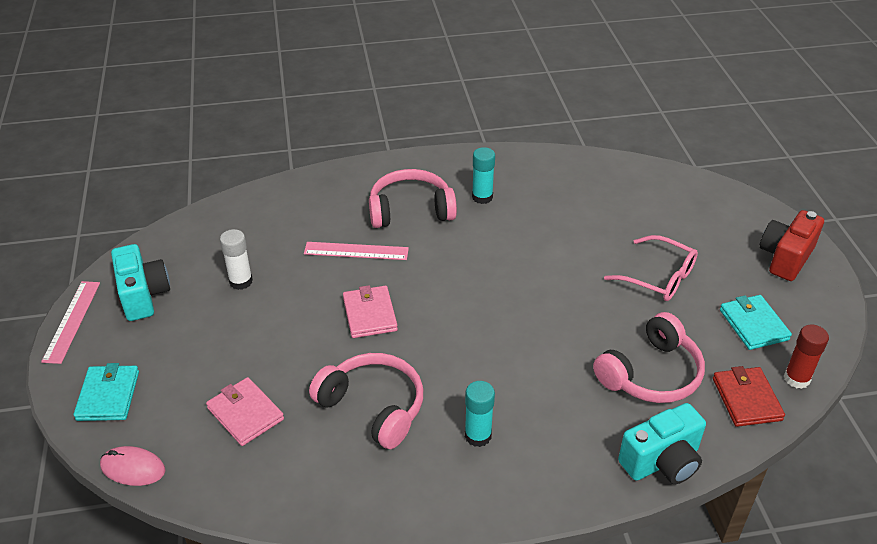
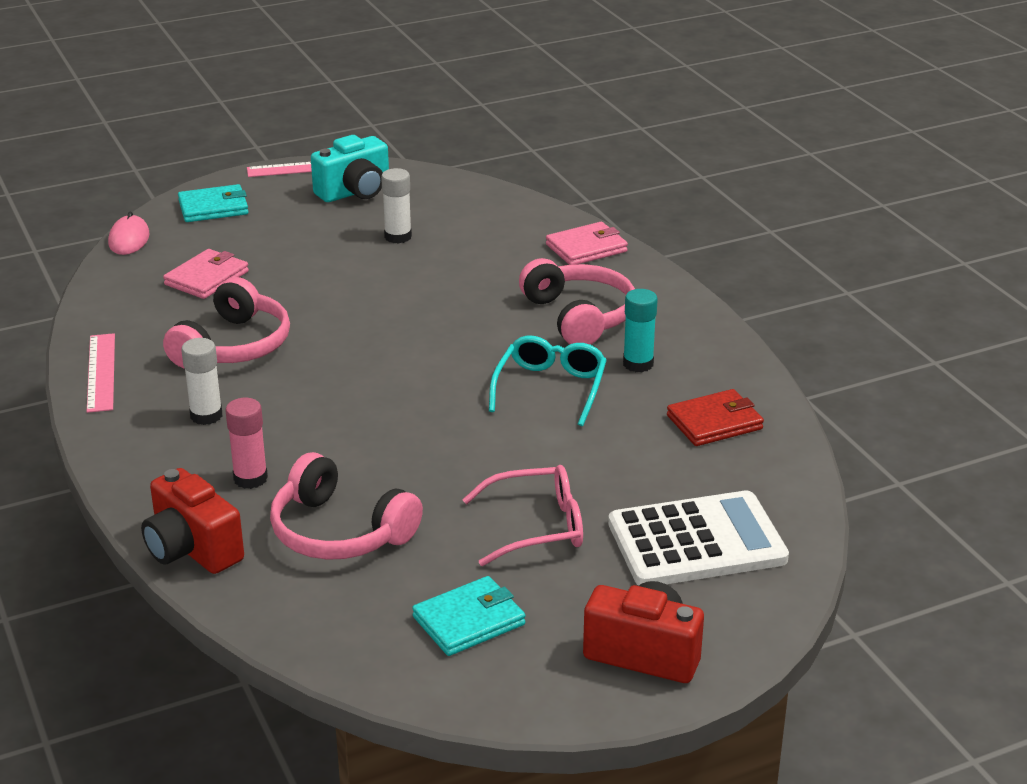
camera: 75 degrees right, 10 degrees down
(356, 251) = (481, 294): pink ruler -> pink ruler (101, 372)
(370, 314) = (375, 320): pink wallet -> pink wallet (586, 248)
(478, 436) = (206, 416): turquoise glue stick -> white glue stick
(499, 241) = (550, 388): none -> turquoise glasses
(575, 416) = (250, 478): none -> pink glue stick
(658, 277) = (536, 527): pink glasses -> pink glasses turned 120 degrees counterclockwise
(662, 461) = (192, 549): turquoise camera -> red camera
(682, 215) = (696, 542): none -> white calculator
(746, 399) = (315, 617): red wallet -> red wallet (714, 422)
(796, 378) = (369, 664): red glue stick -> none

